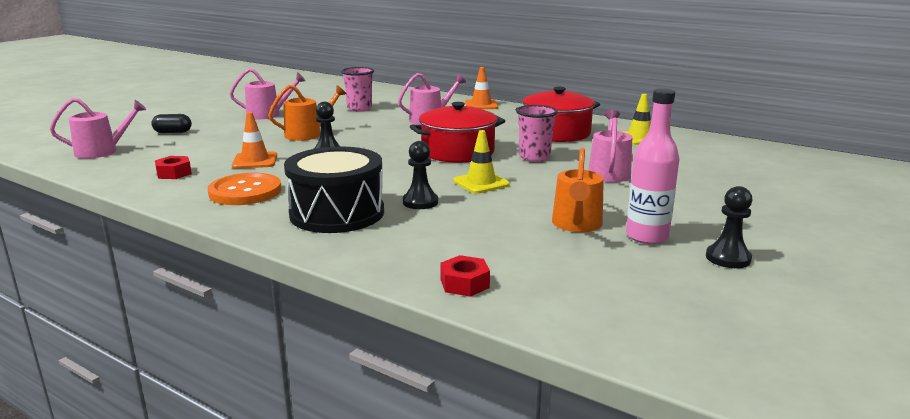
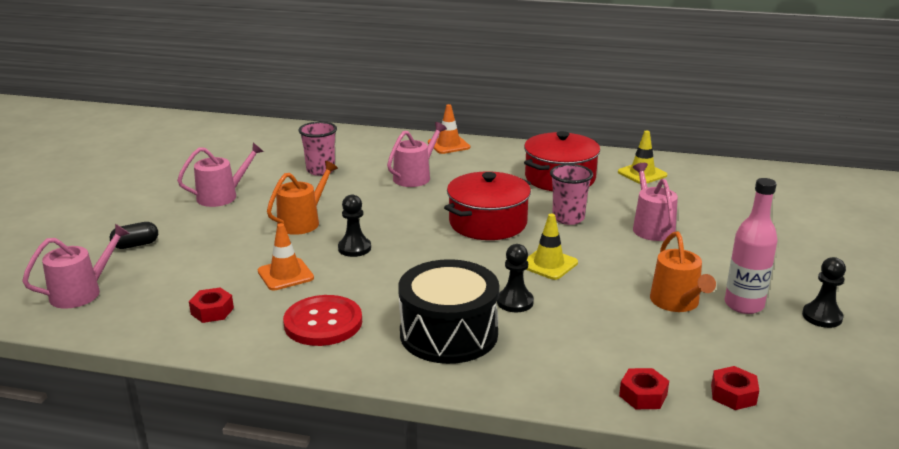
camera: 20 degrees left, 5 degrees up
(245, 191) = (323, 323): orange button -> red button
(560, 300) = (733, 394): none -> red nut

